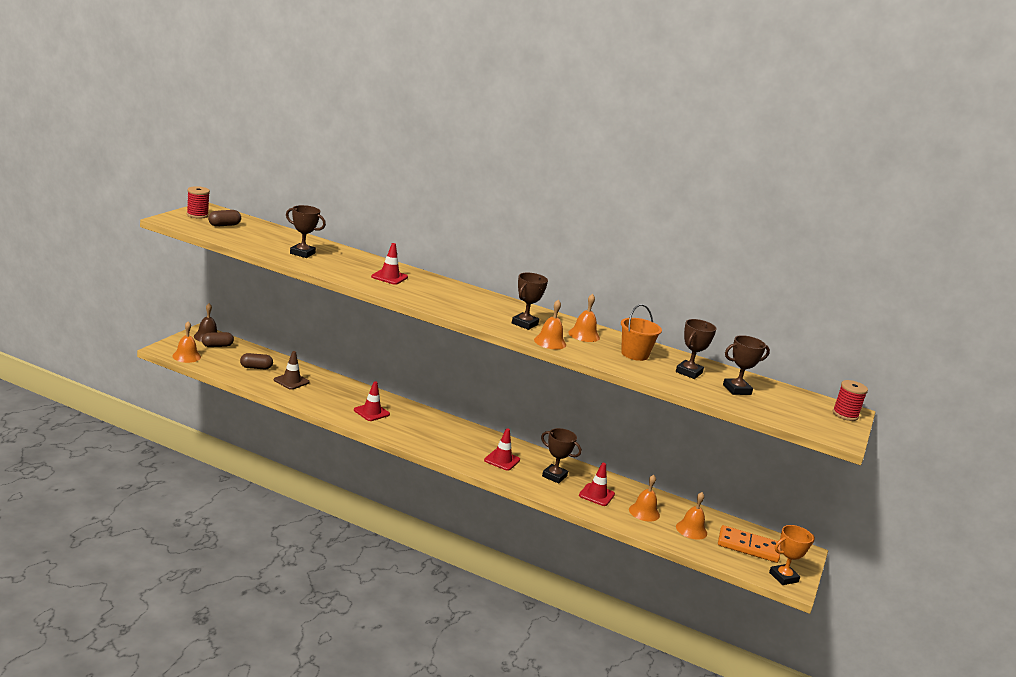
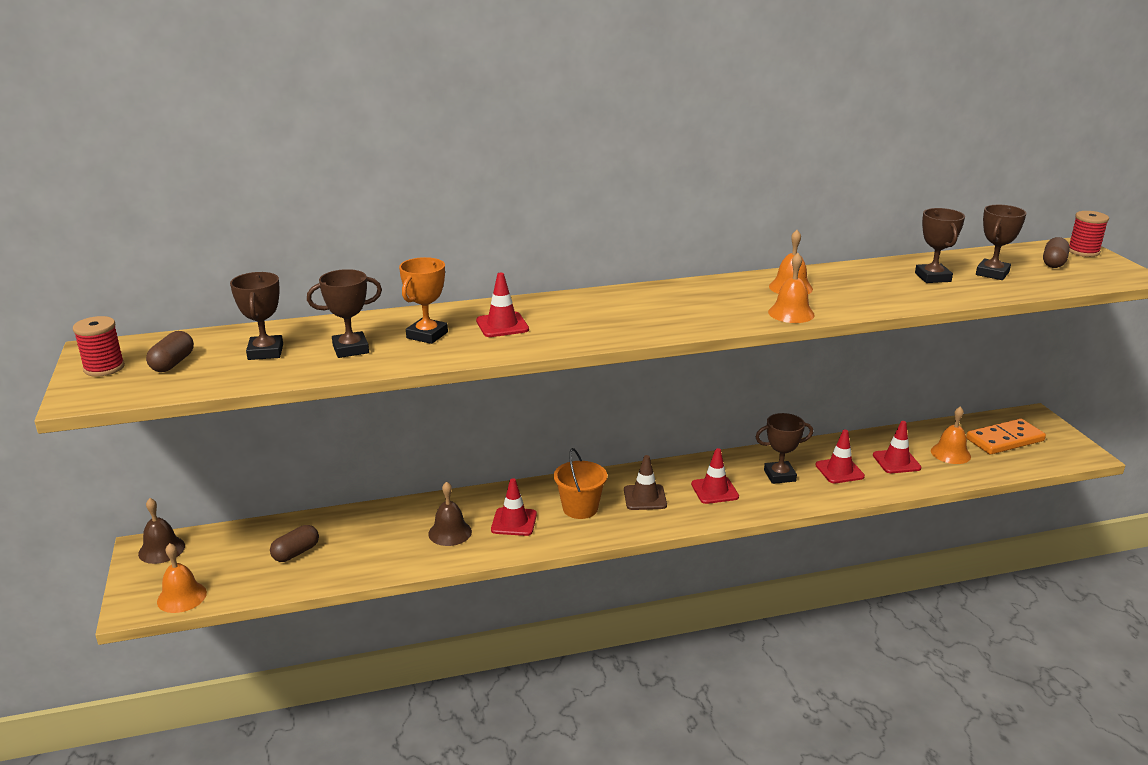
camera: 35 degrees left, 5 degrees up
(217, 346) = (197, 554): brown capsule -> brown capsule (1053, 263)
(291, 381) = (366, 542): brown traffic cone -> brown traffic cone (645, 497)
(334, 399) = (450, 532): none -> brown bell
(524, 324) = (728, 305): brown trophy -> brown trophy (265, 352)
(634, 354) = (864, 284): orange bucket -> orange bucket (580, 508)
(644, 512) = (896, 461): orange bell -> red traffic cone
(783, 577) = (1069, 452): orange trophy -> orange trophy (427, 335)

